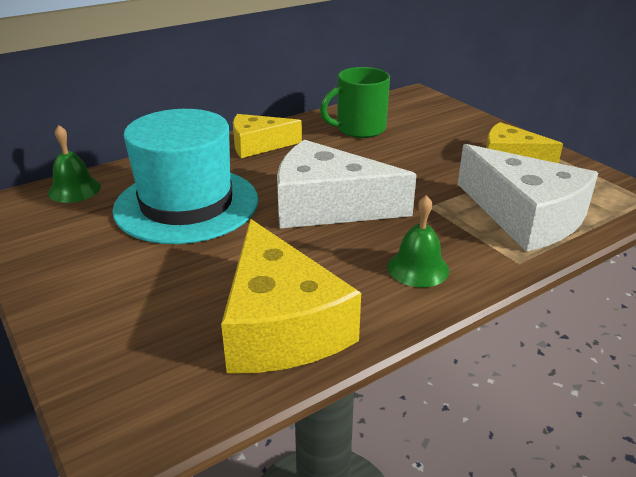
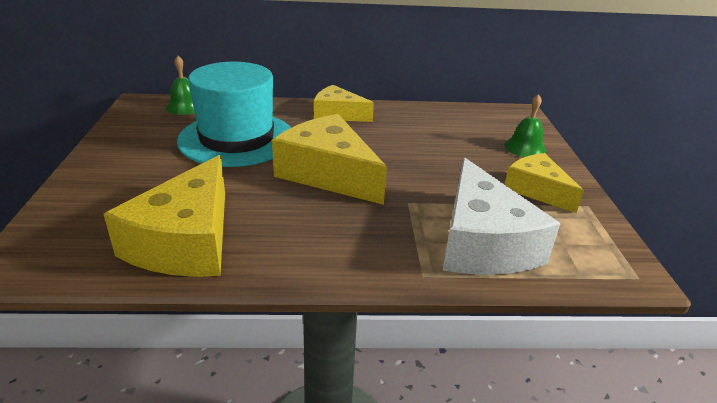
camera: 30 degrees right, 0 degrees up
(327, 206) = (328, 173): white cheese -> yellow cheese
(359, 129) = (431, 125): green mug -> none
(418, 268) = (333, 244): green bell -> green bell (525, 147)

